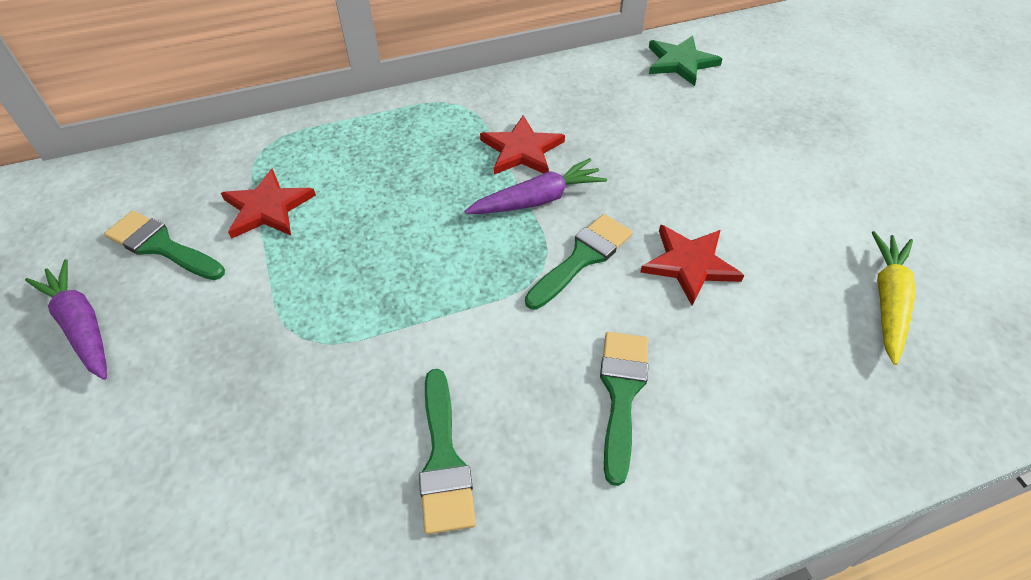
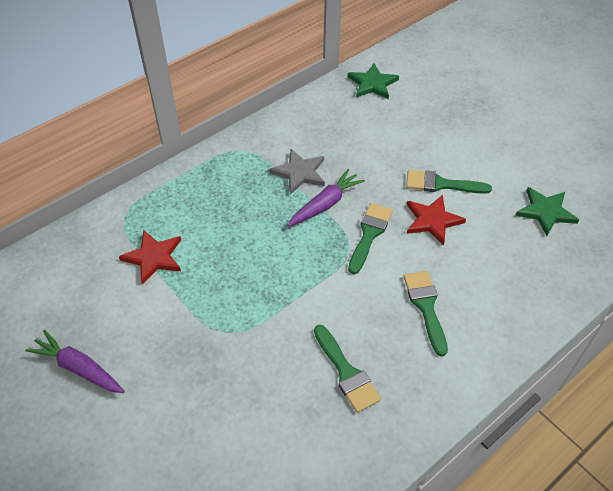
camera: 20 degrees left, 0 degrees up
(161, 246) = (97, 303): green brush -> green brush (441, 184)
(522, 150) = (299, 173): red star -> grey star
(888, 301) = (545, 212): yellow carrot -> green star

